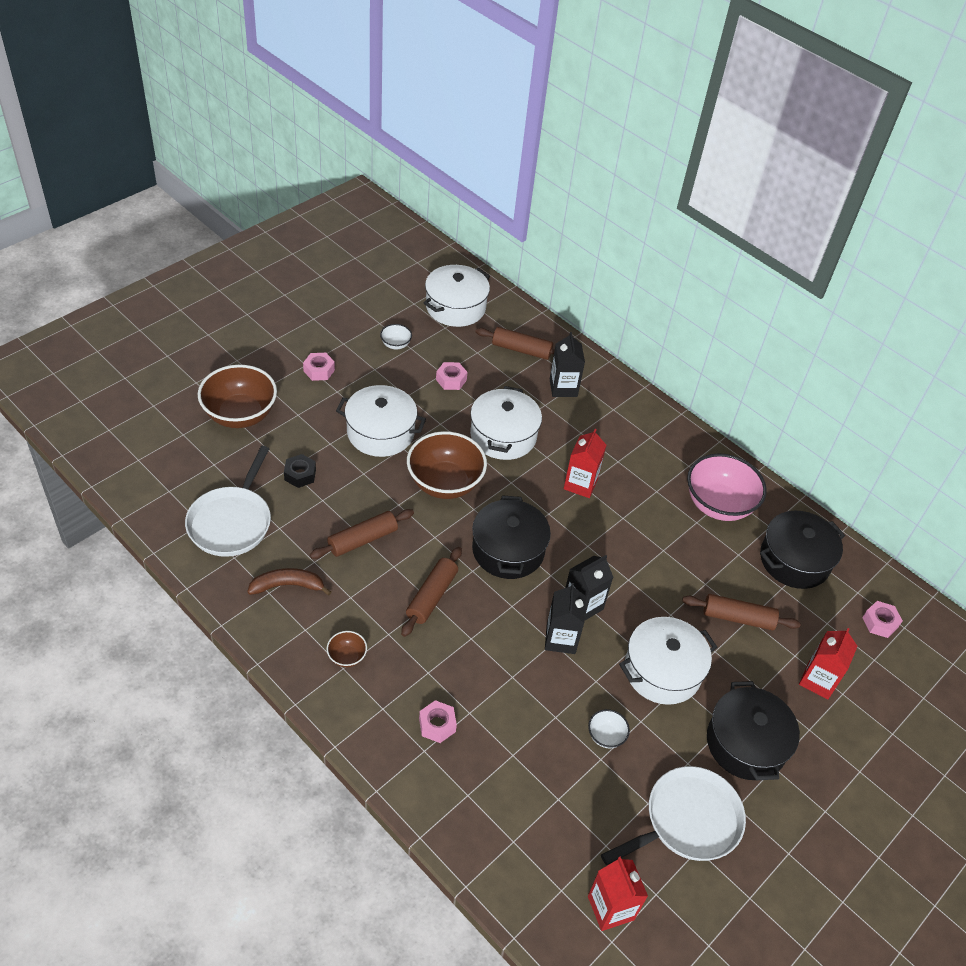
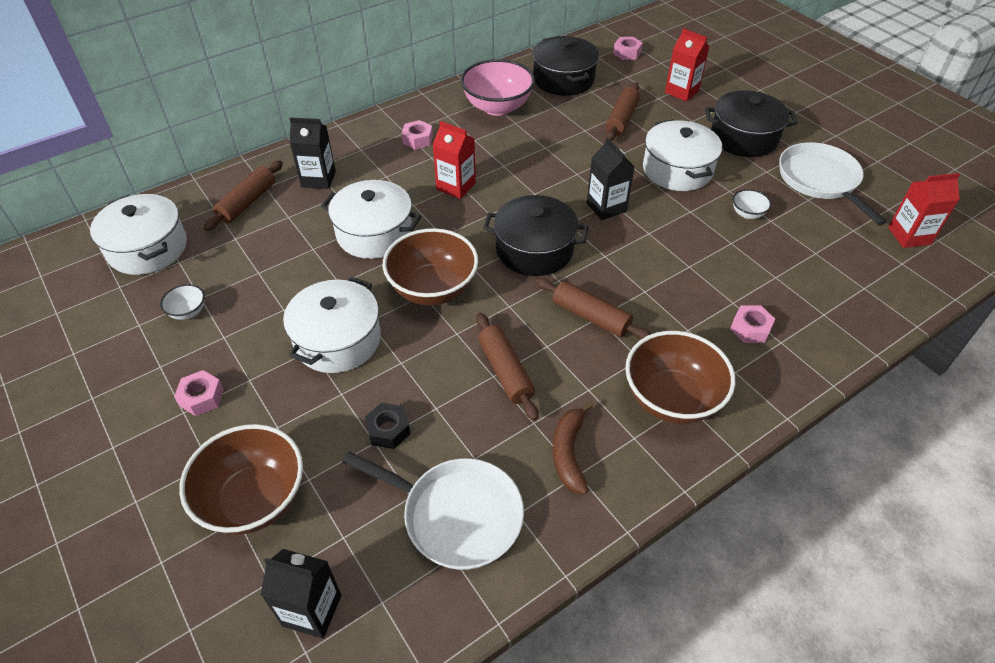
camera: 75 degrees left, 0 degrees up
(347, 657) = (671, 399): brown bowl -> brown bowl, size x2.24
(451, 380) = (272, 266): pink nut -> pink nut (417, 139)
(560, 639) = (644, 227): black carton -> black carton (312, 610)

